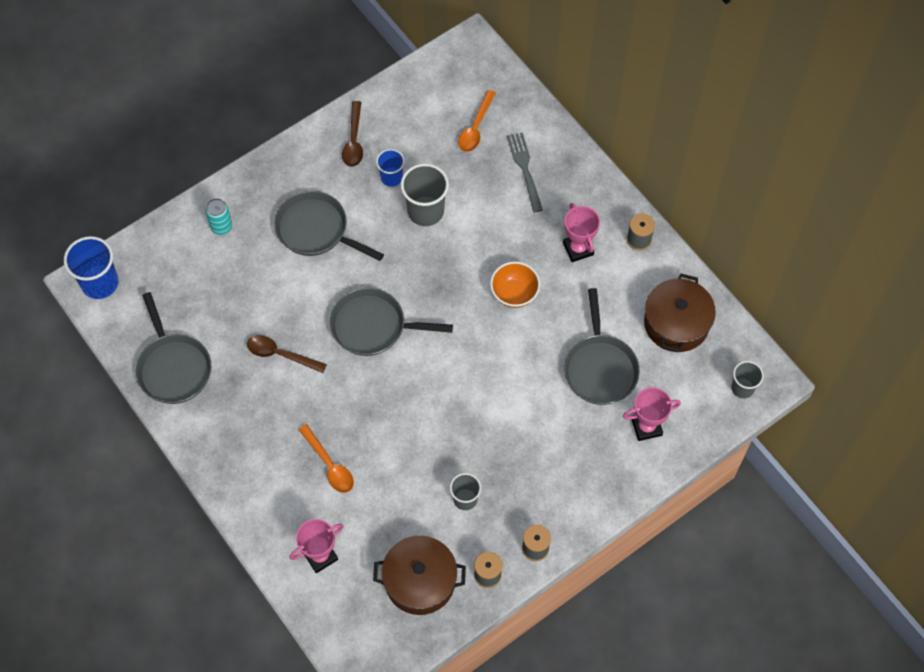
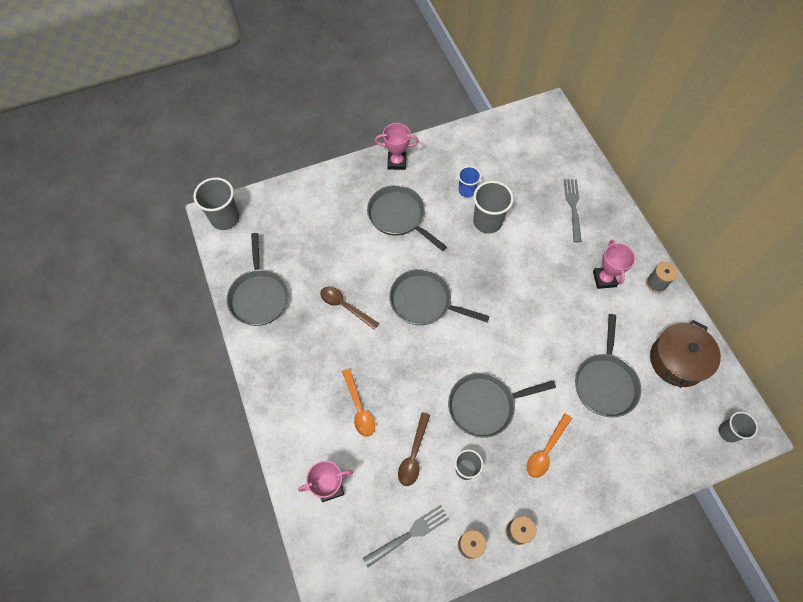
camera: 15 degrees right, 0 degrees up
(100, 283) = (225, 218): blue cup -> grey cup
(221, 226) = (328, 197): turquoise can -> none
(354, 141) = (445, 157): brown spoon -> brown spoon (413, 455)
(420, 581) = (409, 534): brown pot -> grey fork
(471, 426) = (485, 405): none -> grey pan
(475, 128) = (540, 168): orange spoon -> orange spoon (546, 450)
(514, 293) = (544, 303): orange bowl -> none
(646, 427) = (637, 445): pink trophy -> pink trophy (396, 162)

